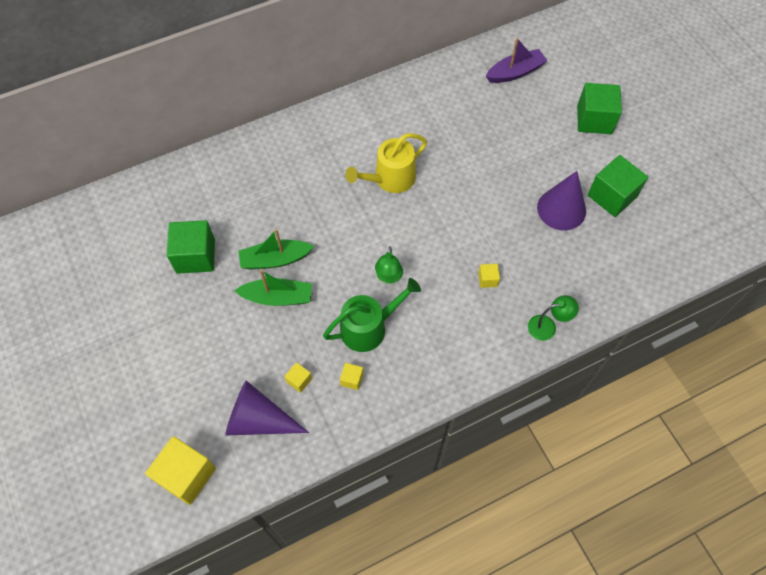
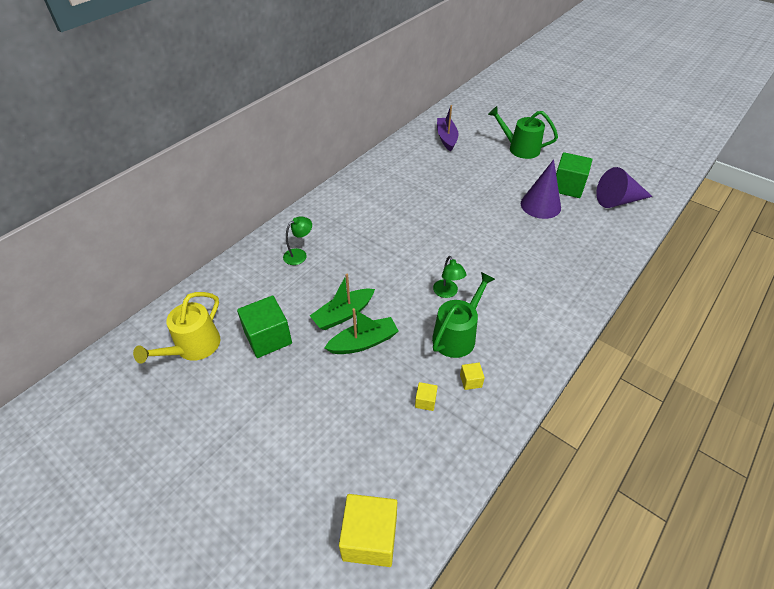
camera: 25 degrees left, 15 degrees down
(258, 419) = (410, 451): purple cone -> purple cone (618, 201)
(390, 179) = (402, 227): yellow watering can -> yellow watering can (193, 347)
(487, 279) = (524, 267): yellow cube -> none
(515, 72) = (446, 138): purple boat -> purple boat turned 45 degrees counterclockwise
(547, 326) = (591, 281): green lamp -> green lamp (299, 254)
(594, 119) = (520, 148): green cube -> green watering can

